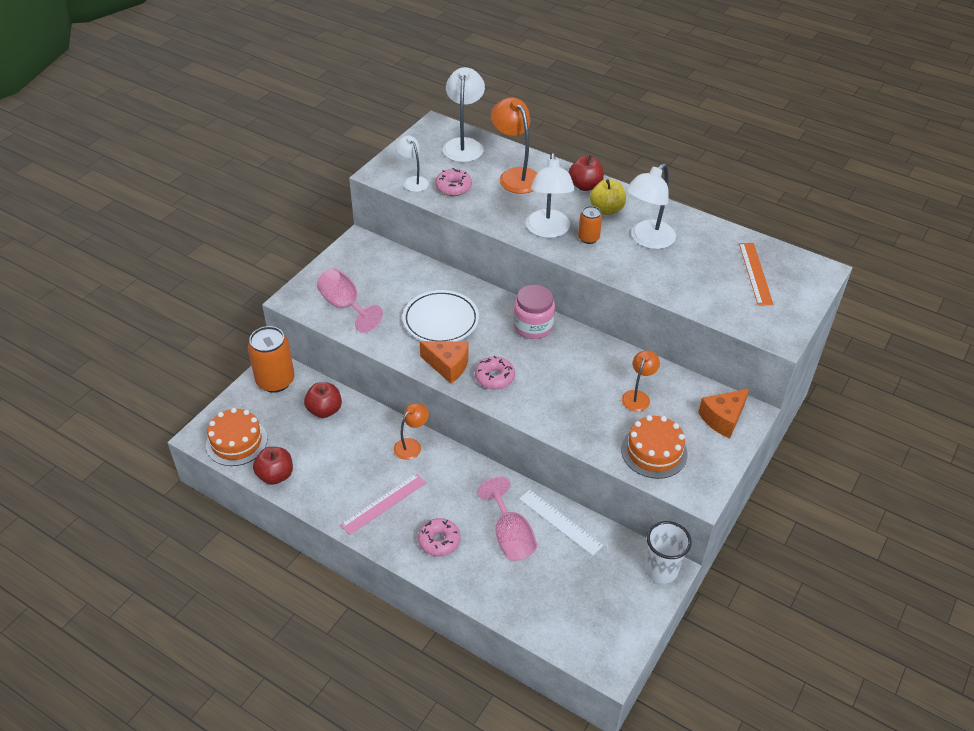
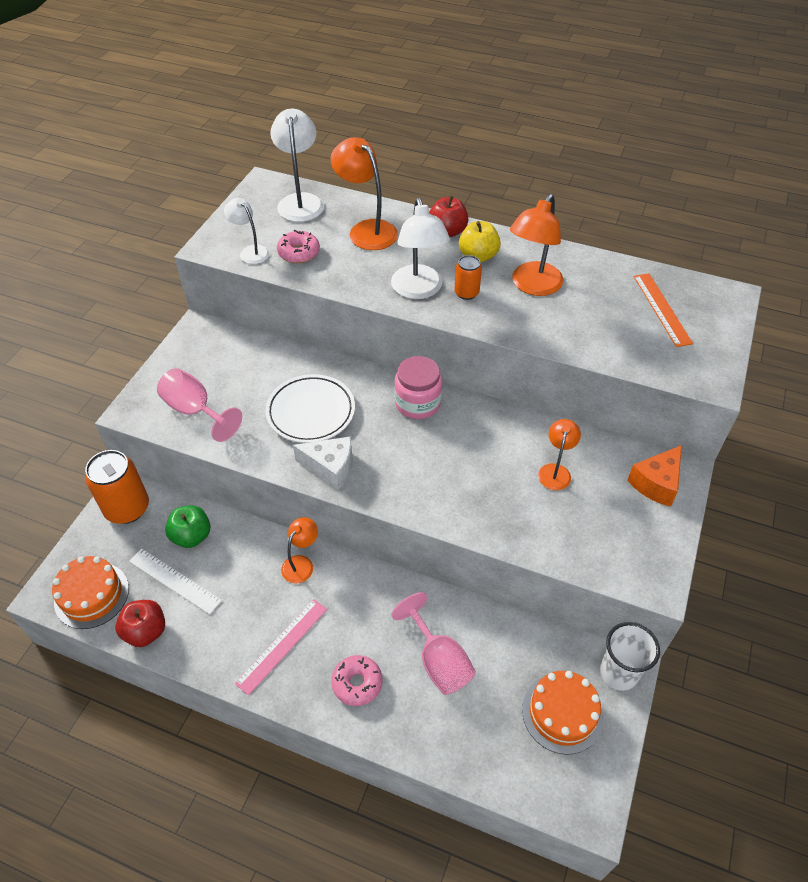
camera: 10 degrees left, 5 degrees up
(324, 410) = (192, 536): red apple -> green apple
(448, 366) = (330, 467): orange cheese -> white cheese
(494, 377) = (388, 474): pink donut -> none
(560, 522) = (491, 631): white ruler -> white ruler (174, 580)
(647, 240) = (532, 286): white lamp -> orange lamp
(654, 452) = (591, 538): orange cake -> orange cake (562, 713)

